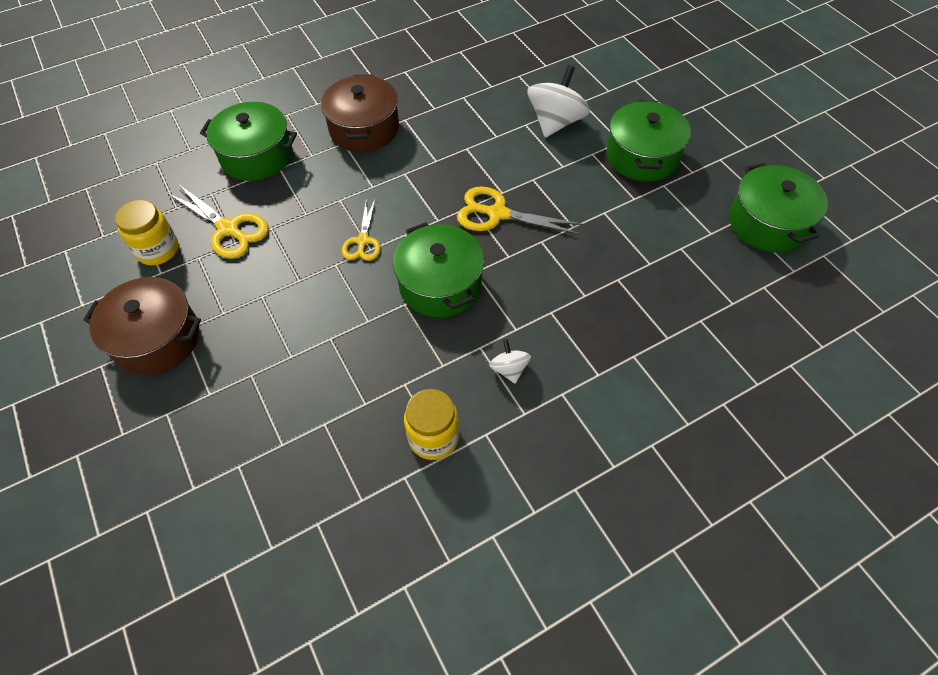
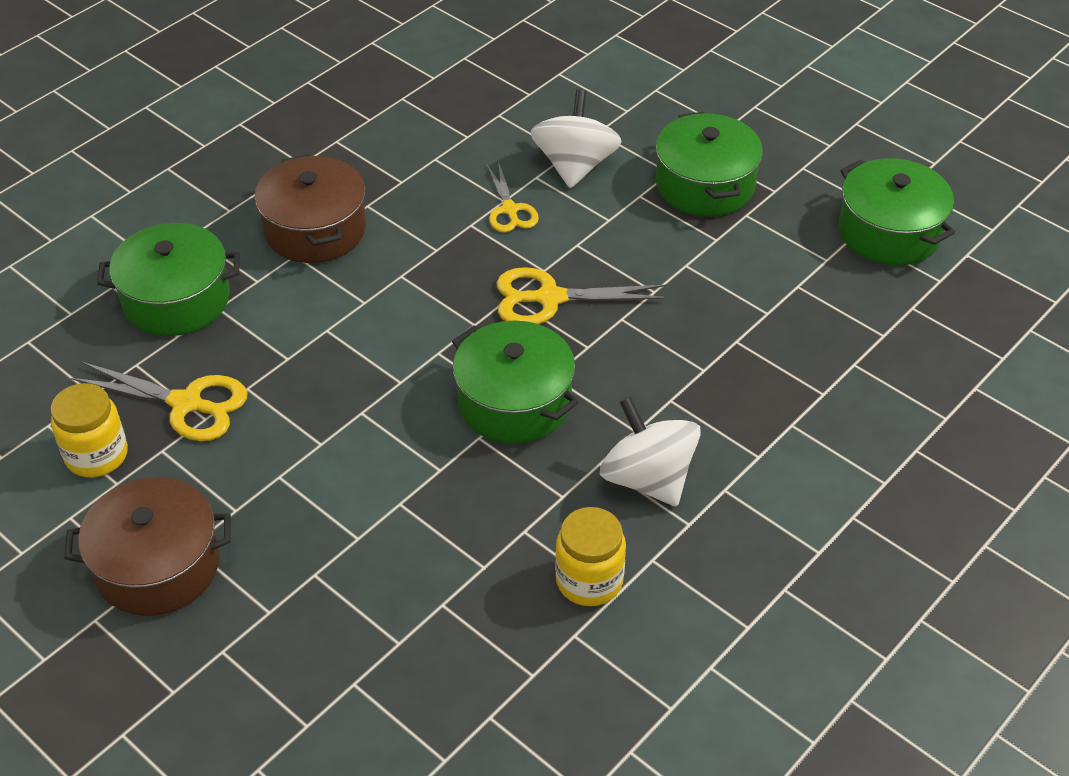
camera: 20 degrees left, 10 degrees down
(363, 241) = (385, 374): yellow scissors -> yellow scissors (510, 210)
(509, 369) = (647, 478): white spinning top -> white spinning top, size x1.96

